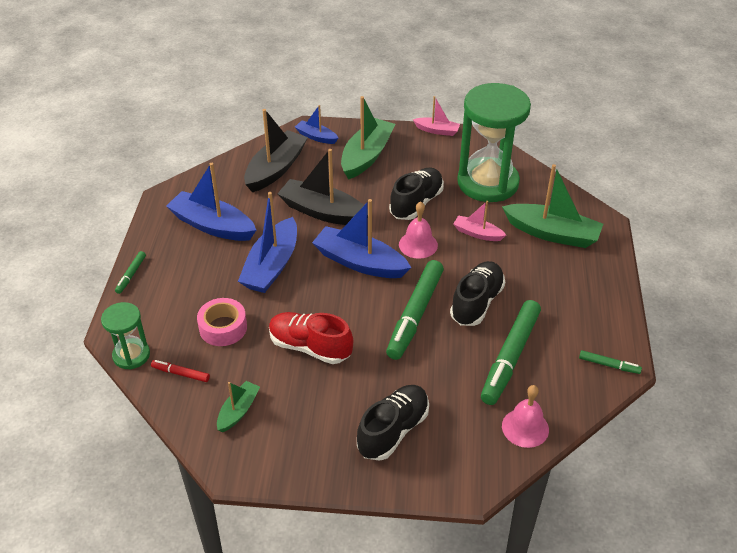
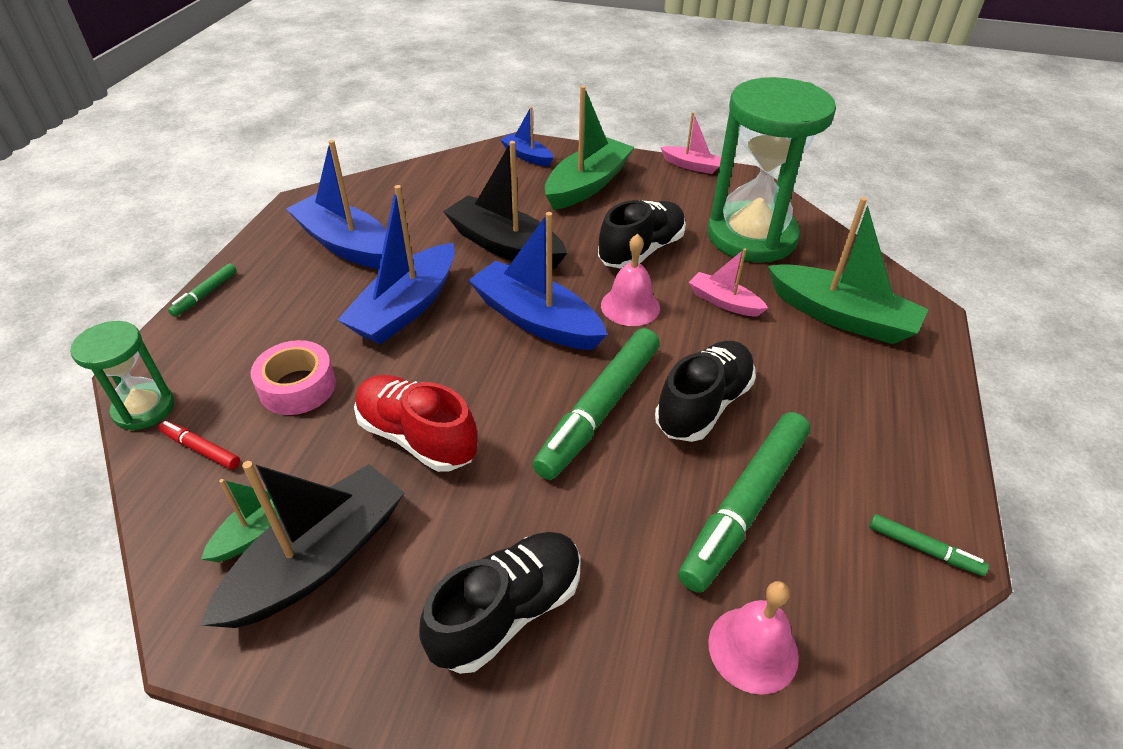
camera: 10 degrees right, 0 degrees up
(276, 169) = (460, 187): black boat -> black boat (318, 559)

